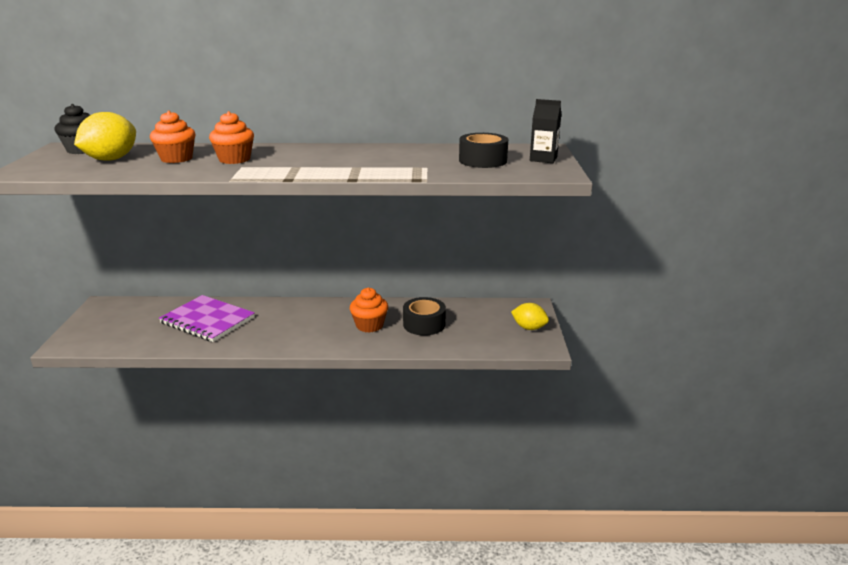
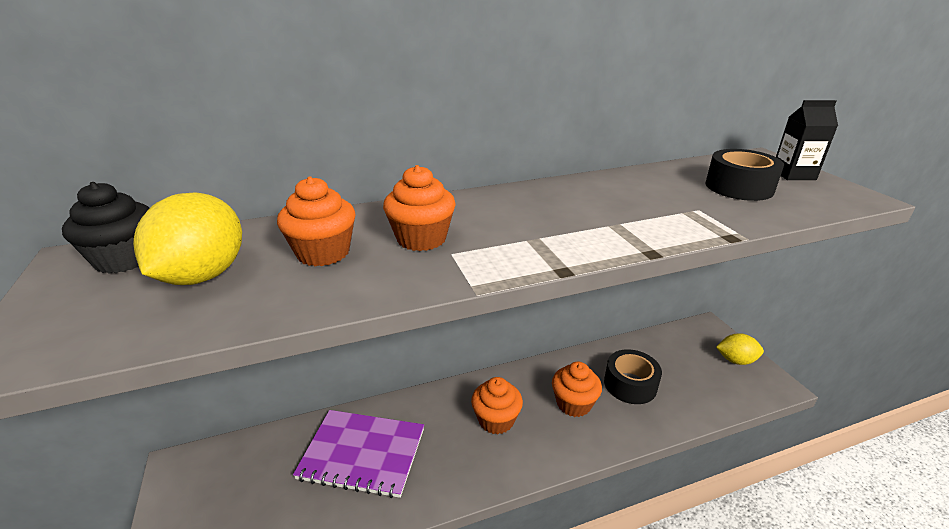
camera: 20 degrees left, 5 degrees up
(306, 322) = (496, 420): none -> orange cupcake

